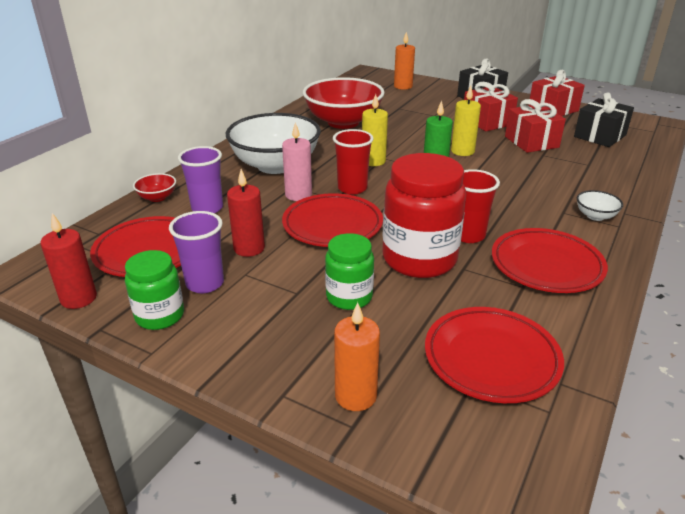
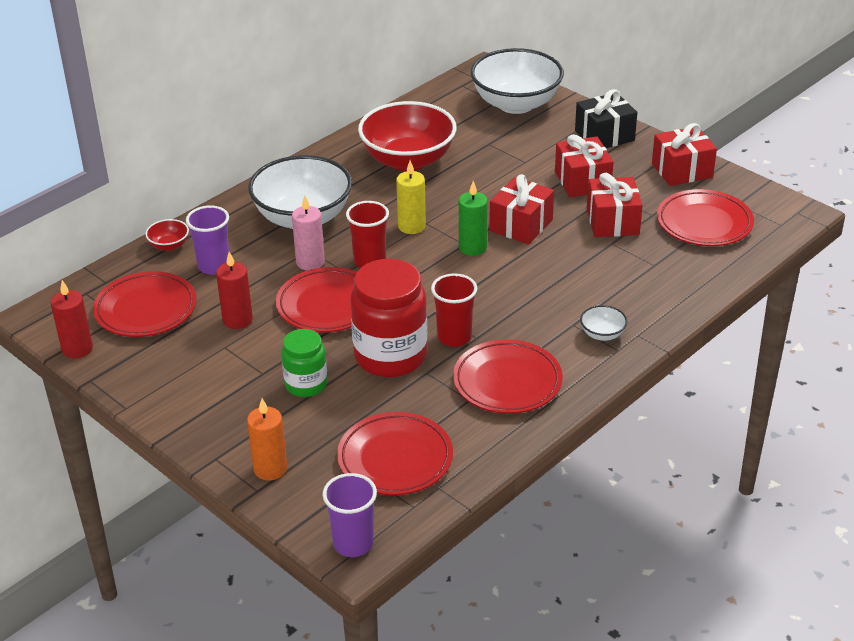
camera: 15 degrees right, 5 degrees up
(160, 316) = (140, 376): green jar -> none
(205, 283) = (186, 351): purple cup -> purple cup (353, 544)
(403, 86) = (516, 104): orange candle -> white bowl
(462, 151) = (521, 225): yellow candle -> red gift
(600, 136) = (704, 223): black gift -> red plate

